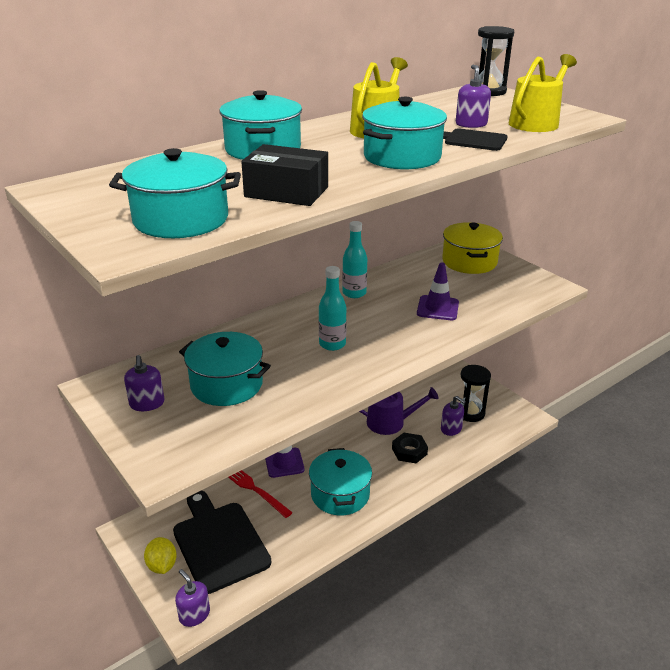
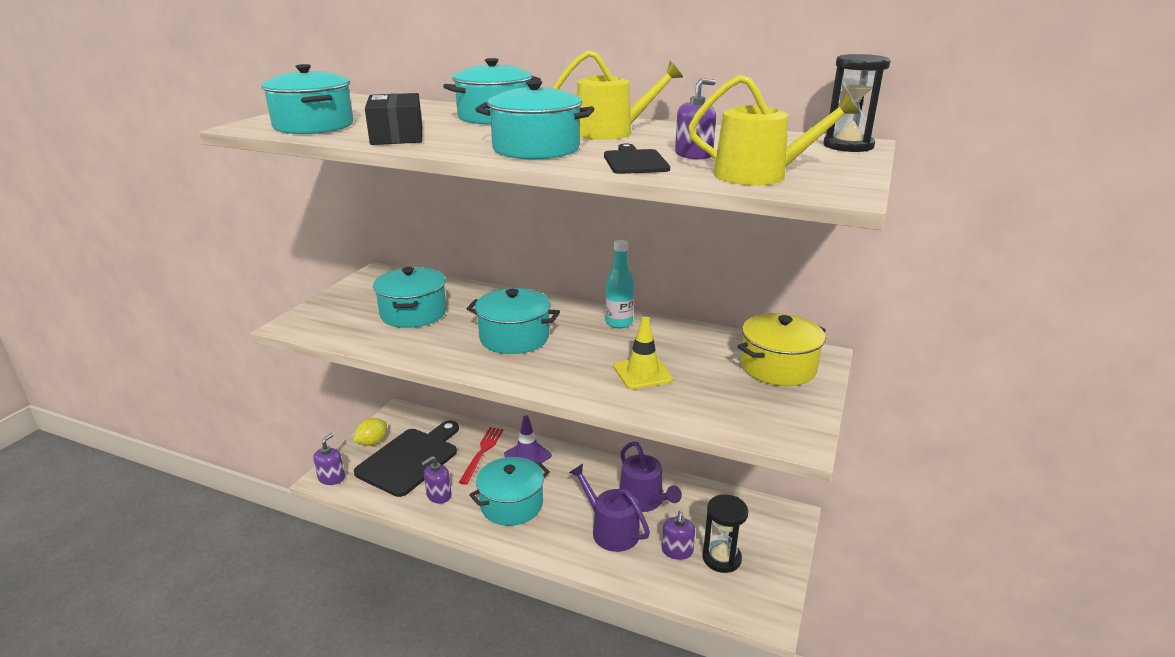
camera: 60 degrees right, 5 degrees down
(147, 403) = (368, 294): purple soap dispenser -> purple soap dispenser (439, 495)
(332, 344) = (514, 338): turquoise bottle -> turquoise pot
(409, 451) = (611, 530): black nut -> purple watering can
(437, 308) = (642, 373): purple traffic cone -> yellow traffic cone

